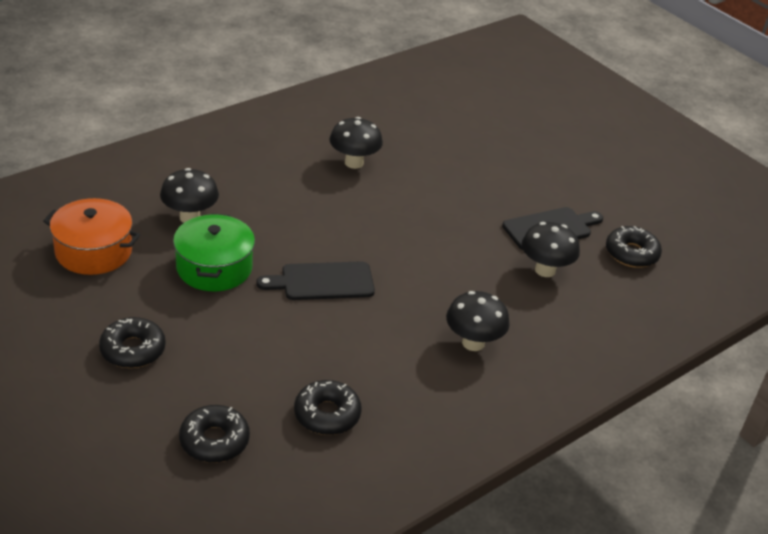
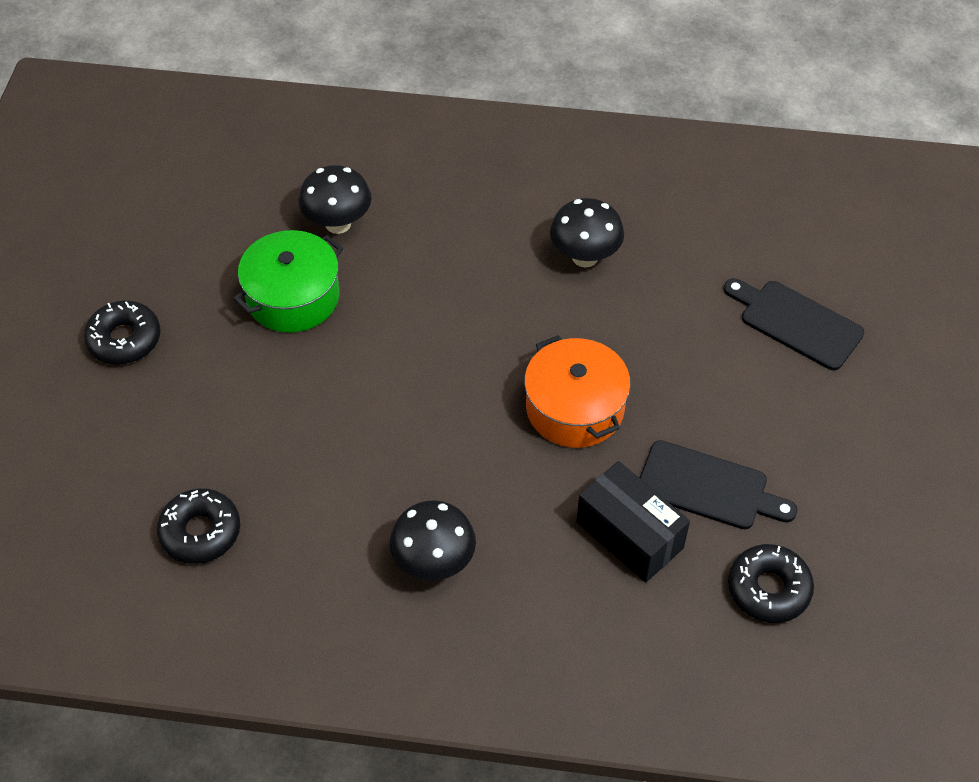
camera: 50 degrees right, 15 degrees up
(93, 251) = (211, 209): orange pot -> orange pot (575, 408)
(214, 441) = (81, 483): black donut -> none
(322, 282) = (373, 382): black cutting board -> black cutting board (796, 322)
(545, 270) = (629, 535): black mushroom -> black box

